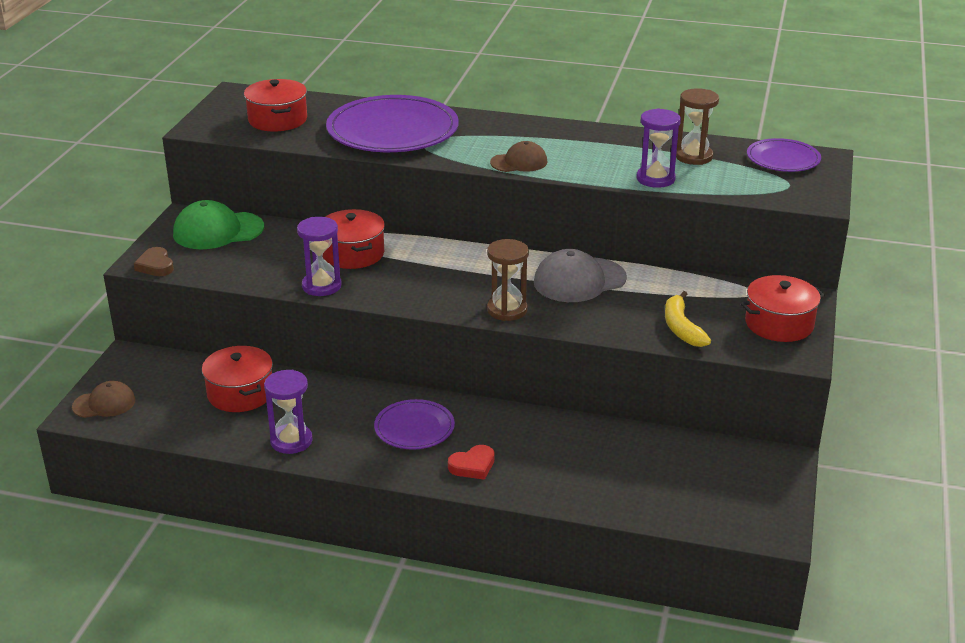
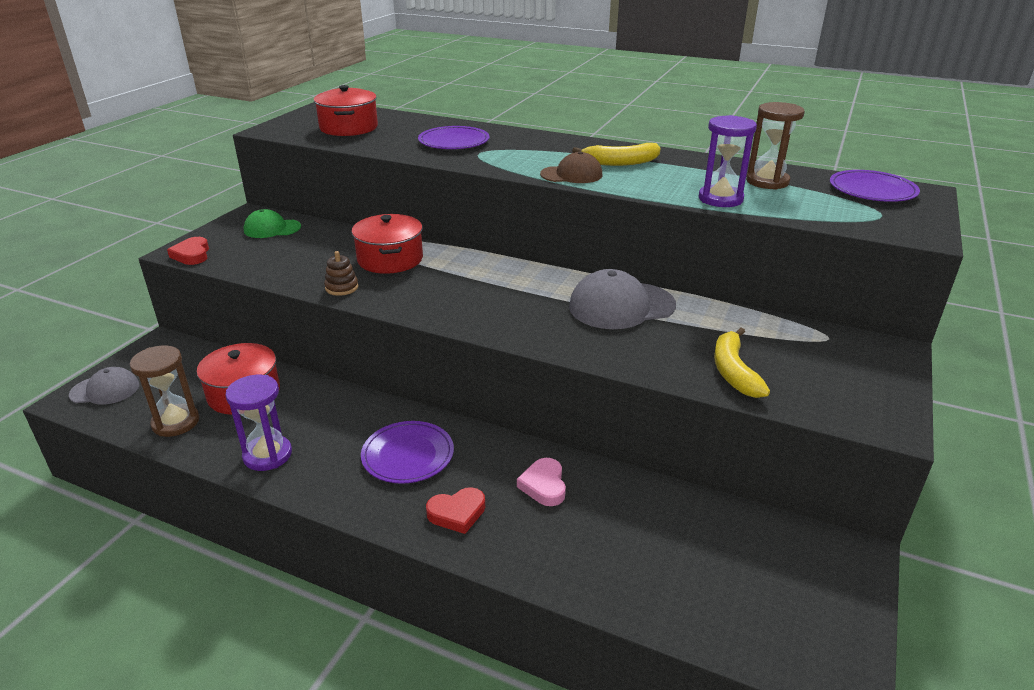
camera: 10 degrees right, 0 degrees up
(104, 403) = (105, 390): brown cap -> grey cap
(155, 266) = (192, 255): brown heart -> red heart
(218, 231) = (272, 229): green cap -> green cap, size x0.62
(321, 286) = (342, 288): purple hourglass -> brown stacking toy
(392, 130) = (454, 141): purple plate -> purple plate, size x0.53
(507, 310) = (530, 331): brown hourglass -> brown hourglass (176, 422)
(537, 438) = (544, 485): none -> pink heart
(560, 144) = (621, 162): none -> yellow banana
(779, 324) = (858, 378): red pot -> none

